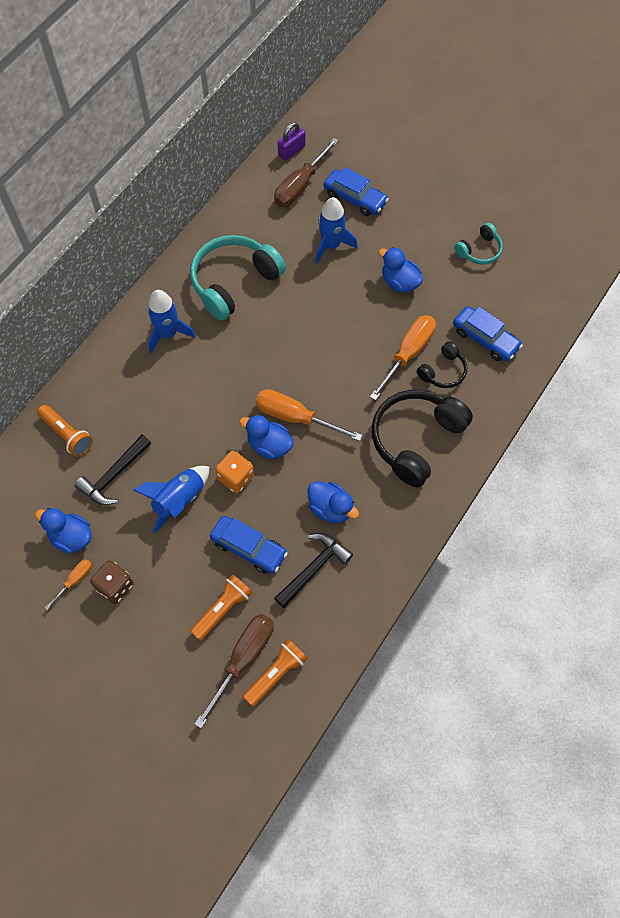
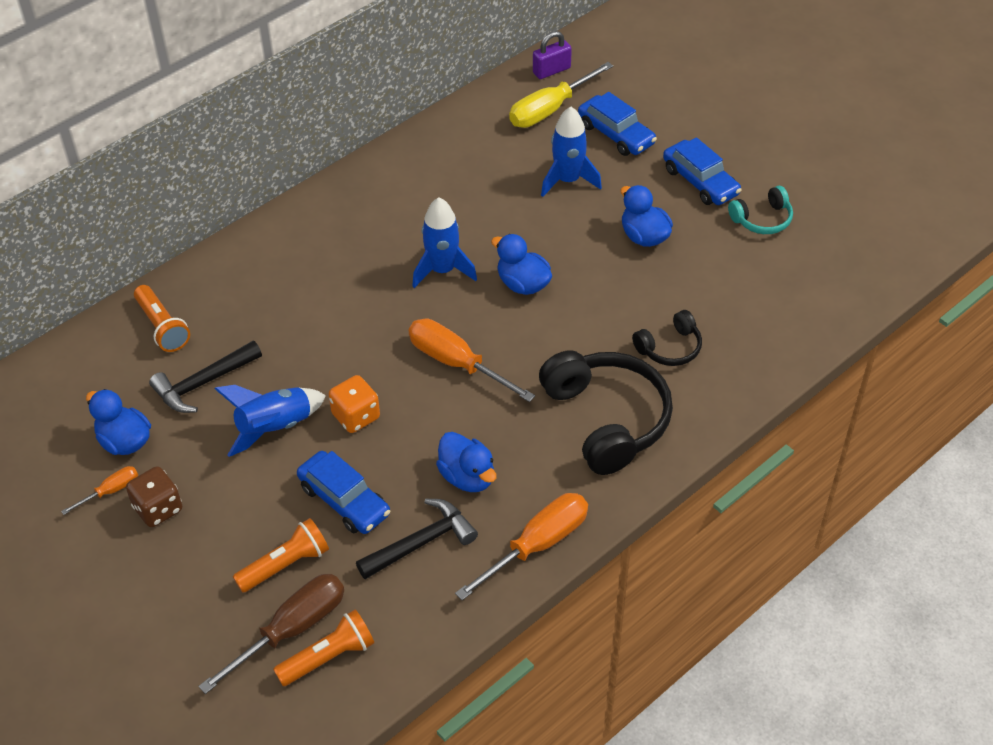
camera: 15 degrees right, 15 degrees down
(168, 334) = (327, 240): blue rocket -> blue rocket (442, 270)
(234, 282) = (429, 199): turquoise headphones -> none
(269, 445) = (411, 388): blue duck -> blue duck (523, 284)
(300, 186) = (550, 109): brown screwdriver -> yellow screwdriver
(408, 354) = (629, 319): orange screwdriver -> orange screwdriver (537, 545)
(415, 439) = (607, 419): black headphones -> black headphones turned 105 degrees clockwise
(485, 339) = (738, 321): blue car -> blue car (700, 181)

